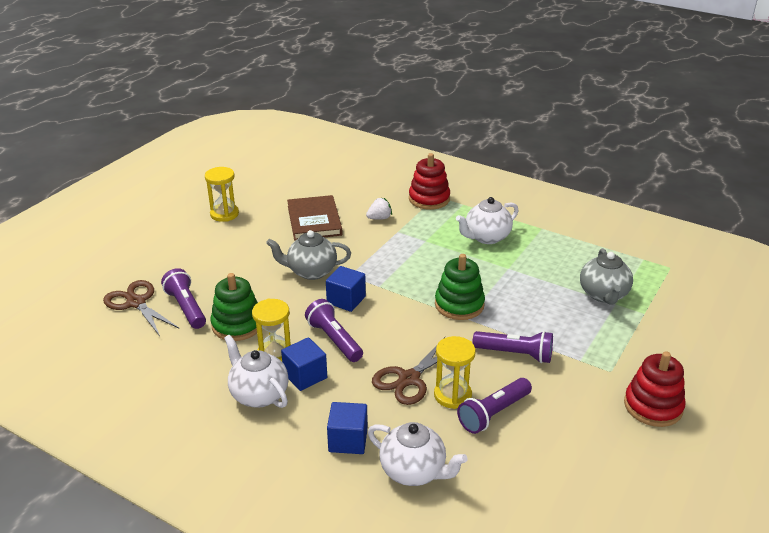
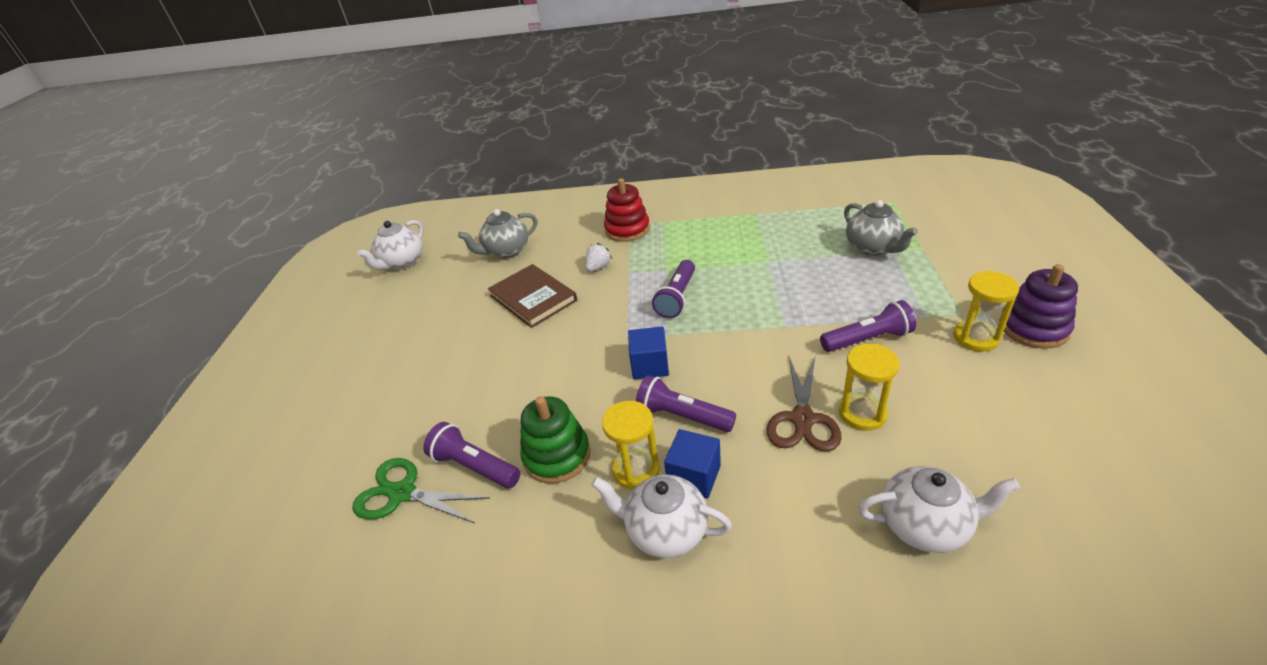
camera: 25 degrees left, 5 degrees up
(136, 303) = (402, 493): brown scissors -> green scissors
(224, 214) = (424, 334): yellow hourglass -> yellow hourglass (975, 338)
(311, 271) = (582, 353): grey teapot -> grey teapot (506, 251)
(348, 440) = (820, 529): blue cube -> none
(459, 305) = (764, 316): green stacking toy -> none
(486, 237) = (717, 242): white teapot -> white teapot (402, 262)
(493, 413) = (920, 411): purple flashlight -> purple flashlight (677, 297)
(653, 406) = (1033, 328): red stacking toy -> purple stacking toy

